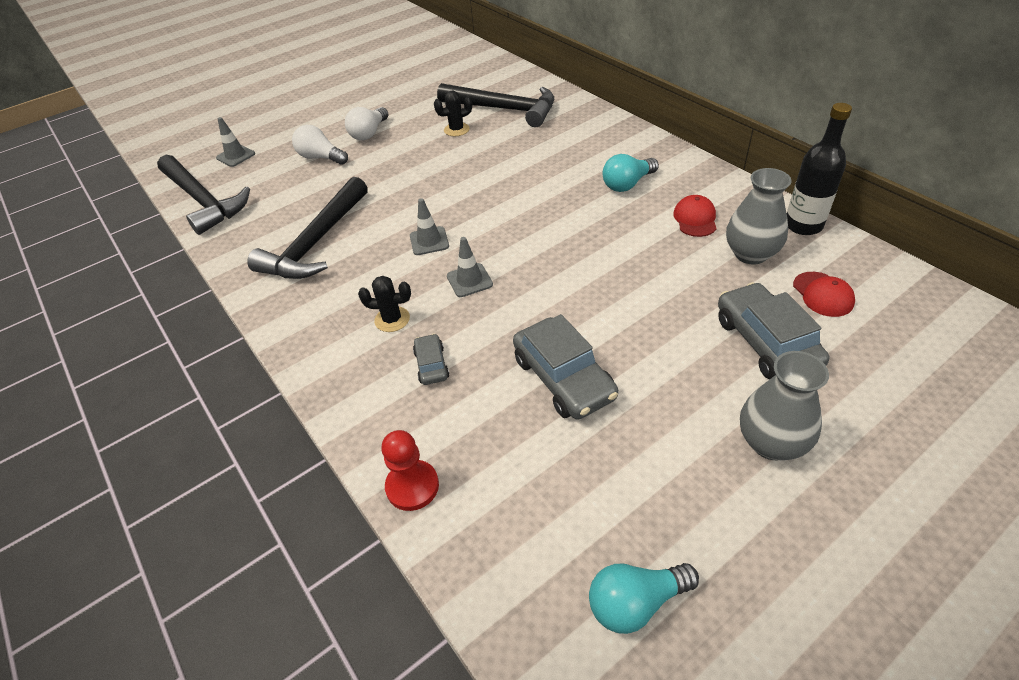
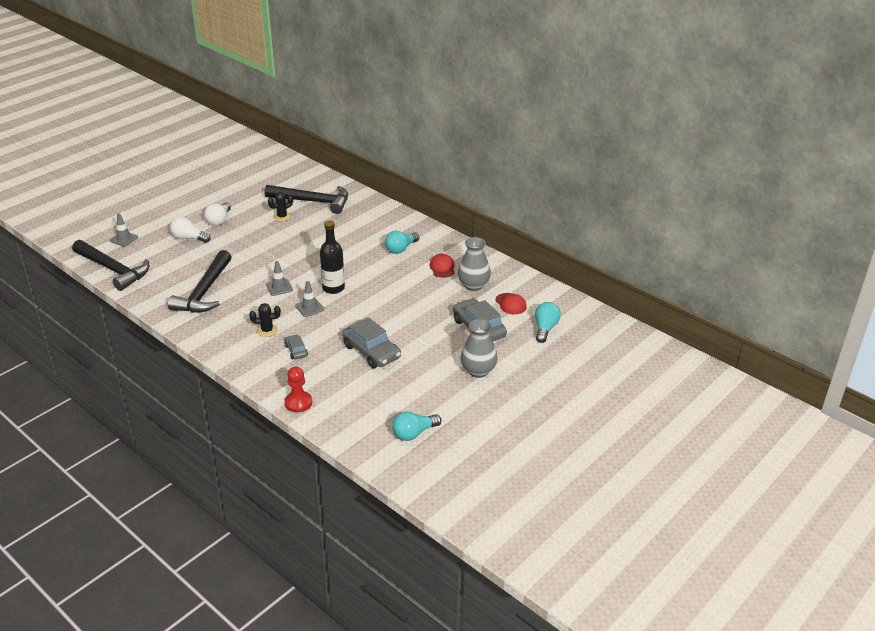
camera: 15 degrees left, 10 degrees down
(803, 225) = (504, 268): black bottle -> black bottle (333, 288)
(899, 352) = (545, 328): none -> turquoise light bulb

